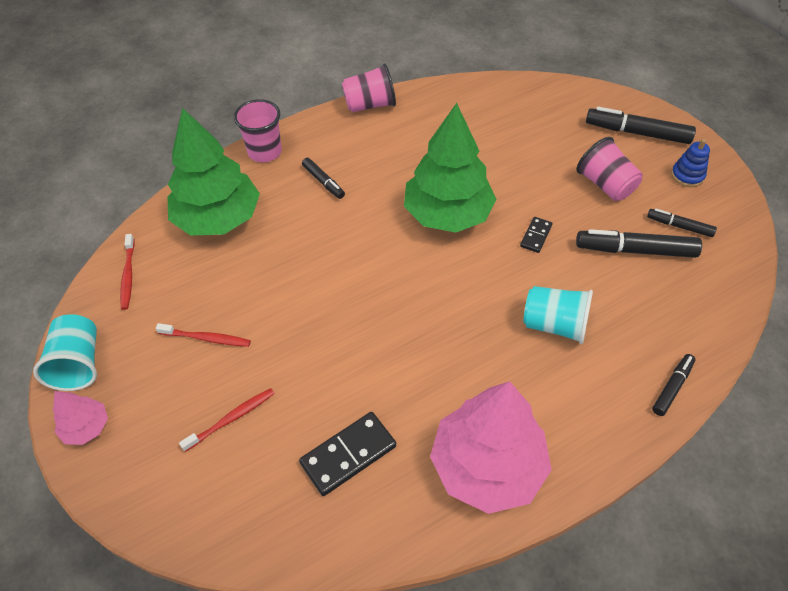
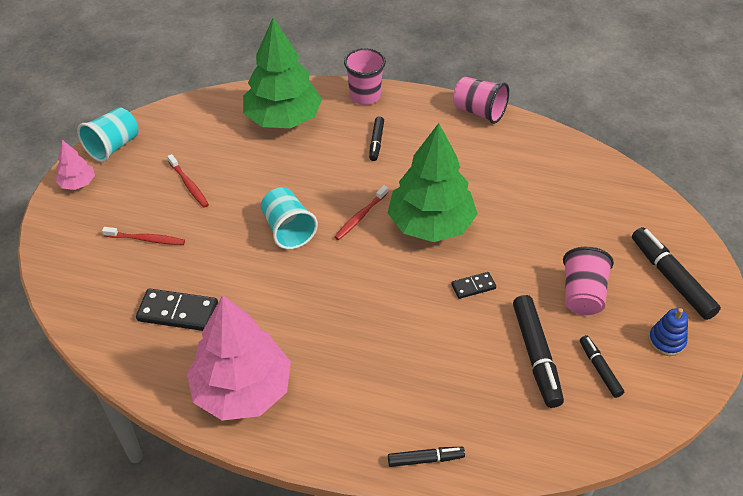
camera: 45 degrees right, 5 degrees down
(128, 275) = (194, 116): red toothbrush -> red toothbrush (360, 217)
(554, 325) = (402, 351): turquoise cup -> turquoise cup (288, 230)
(635, 250) = (536, 355): black marker -> black marker turned 150 degrees counterclockwise

